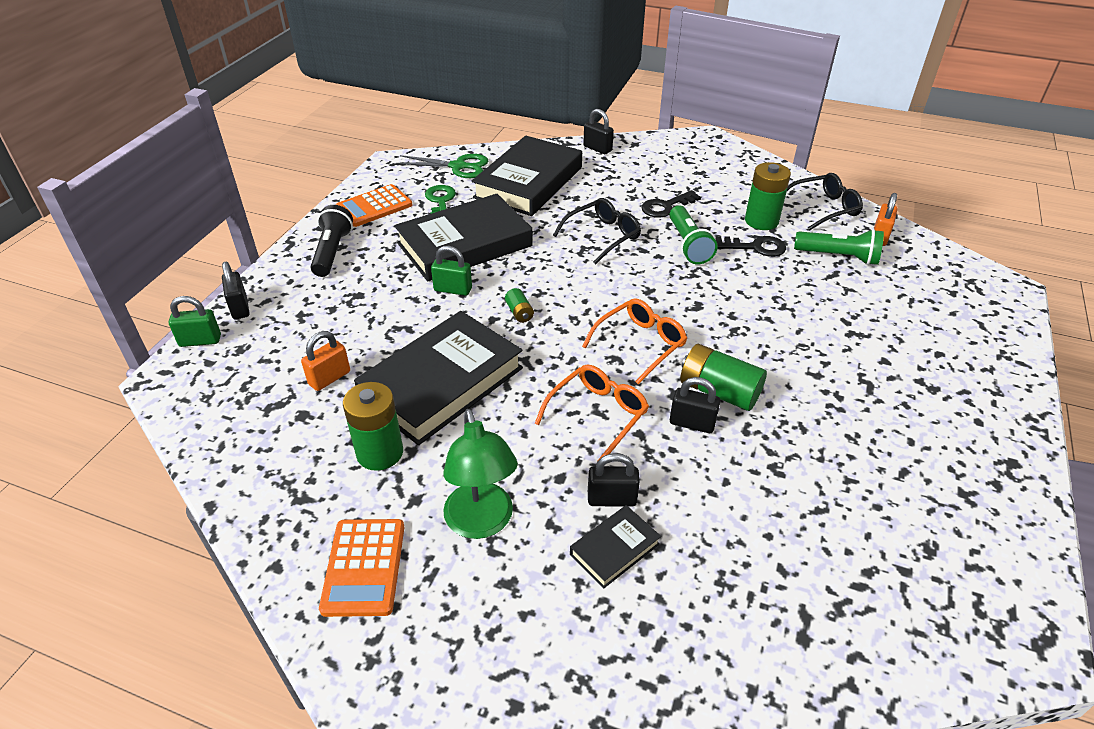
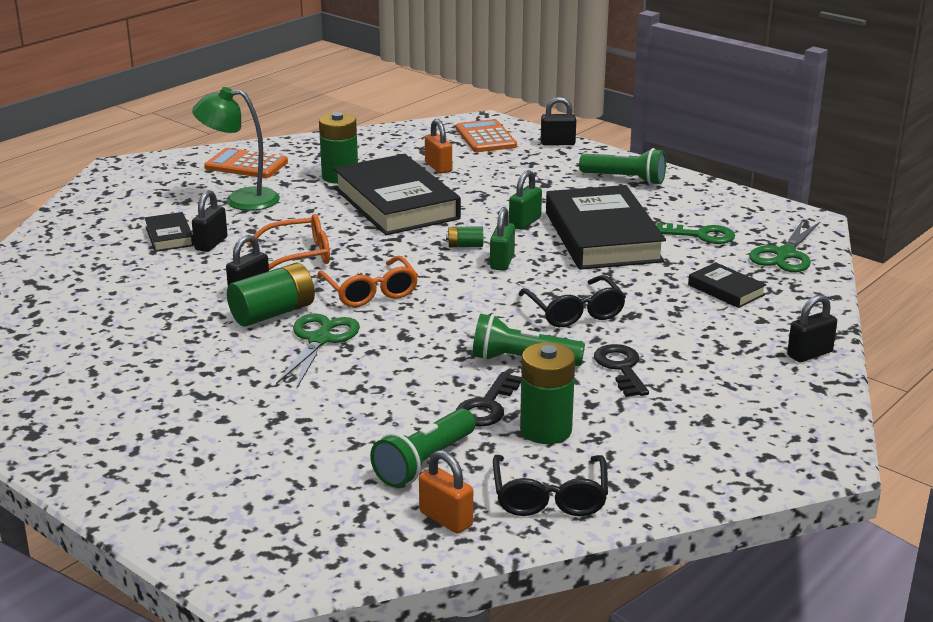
camera: 110 degrees right, 15 degrees down
(200, 341) = (522, 130): green padlock -> green padlock (502, 262)
(332, 252) = (625, 179): black flashlight -> green flashlight
(374, 206) = (705, 203): orange calculator -> orange calculator (485, 137)
(528, 182) = (726, 290): black book -> black book, size x0.45
(598, 414) = (300, 255): orange glasses -> orange glasses turned 75 degrees counterclockwise
(738, 348) = (320, 339): none -> green scissors

